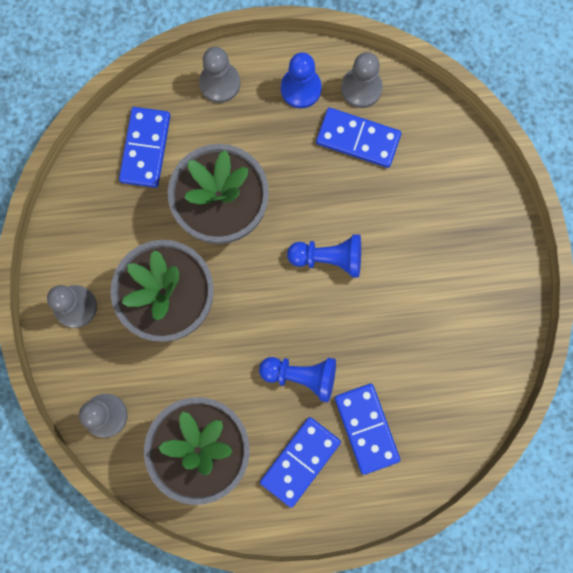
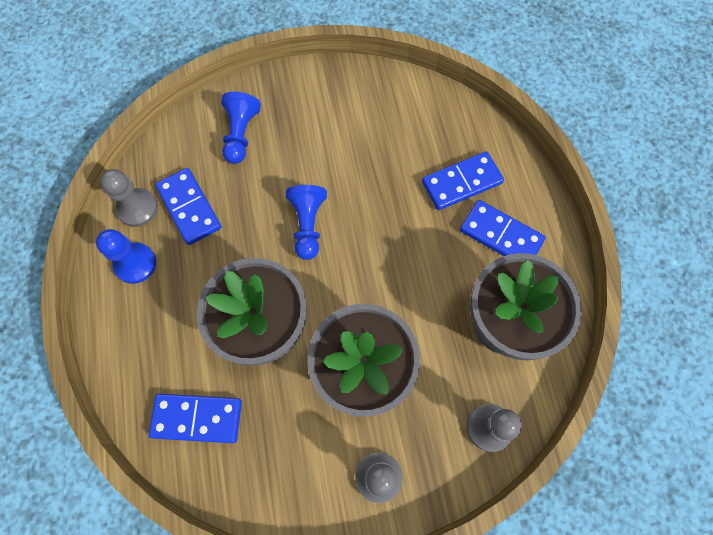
camera: 95 degrees left, 10 degrees down
(220, 83) = (125, 345): grey pawn -> none
(301, 376) = (422, 240): blue pawn -> blue pawn (241, 134)
(358, 139) = (189, 208): blue domino -> blue domino turned 45 degrees counterclockwise

